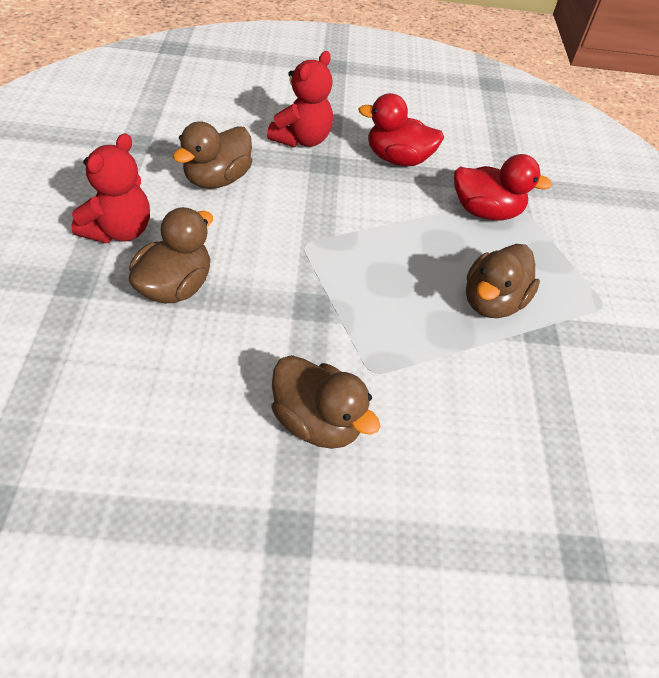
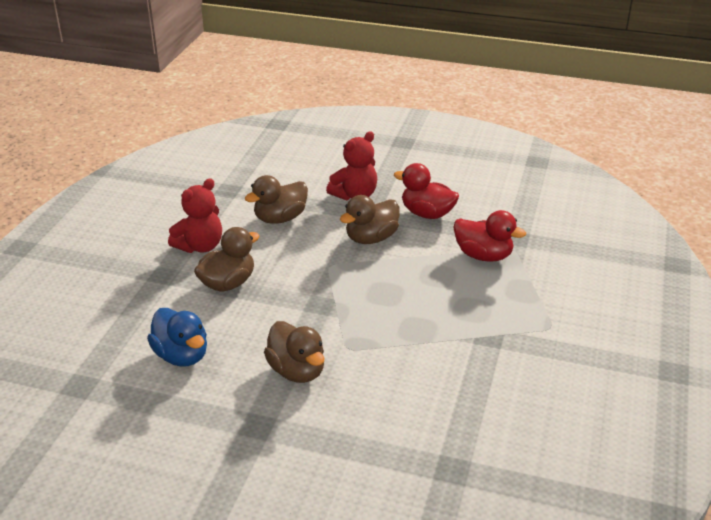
camera: 20 degrees right, 15 degrees down
(140, 421) = (181, 356): none -> blue duck
(492, 302) = (459, 316): brown duck -> brown duck (371, 238)

